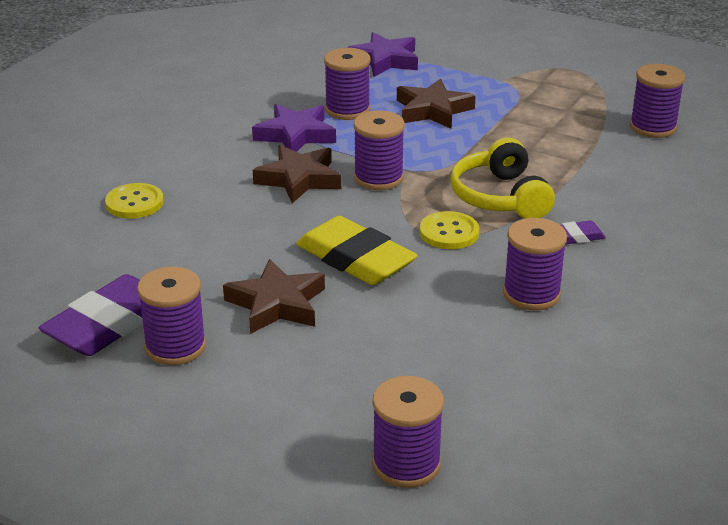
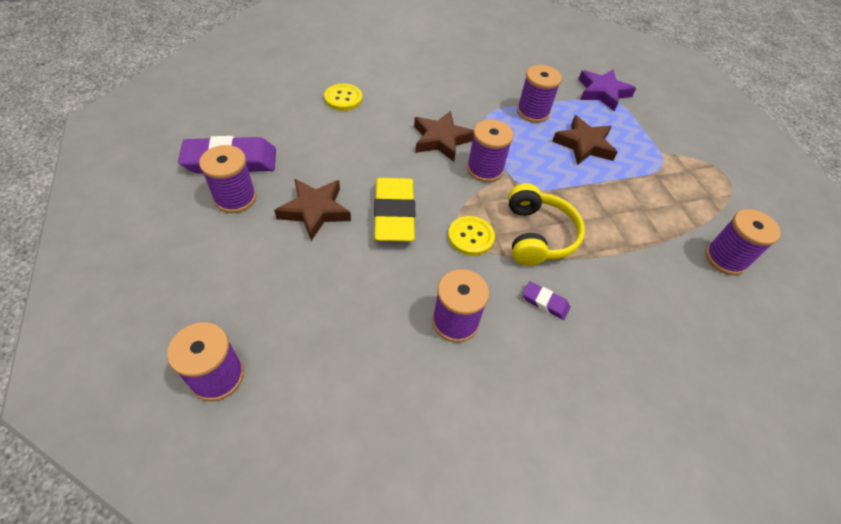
camera: 40 degrees right, 20 degrees up
(295, 135) = (480, 110): purple star -> none
(500, 197) = (538, 235): yellow headphones -> yellow headphones turned 150 degrees clockwise

